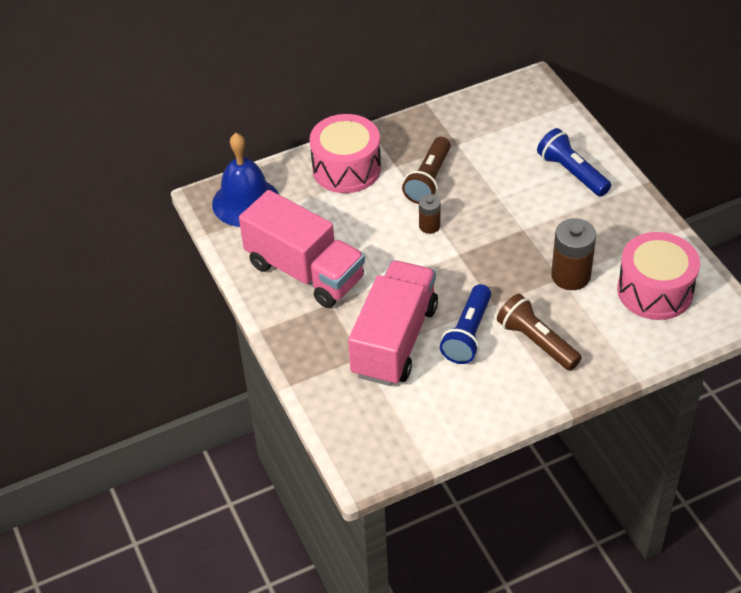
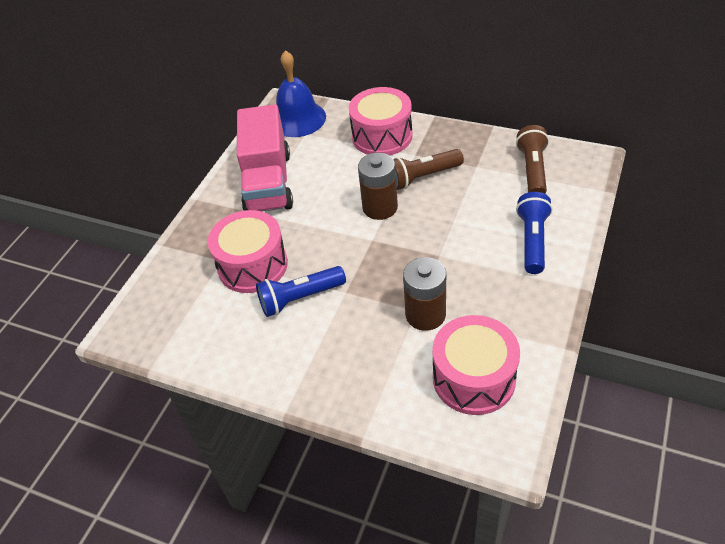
camera: 50 degrees right, 0 degrees up
(394, 340) = (252, 265): pink truck -> pink drum
(429, 226) = (380, 207): brown battery -> brown battery, size x1.76
(536, 342) = (334, 342): brown flashlight -> brown flashlight (532, 170)

